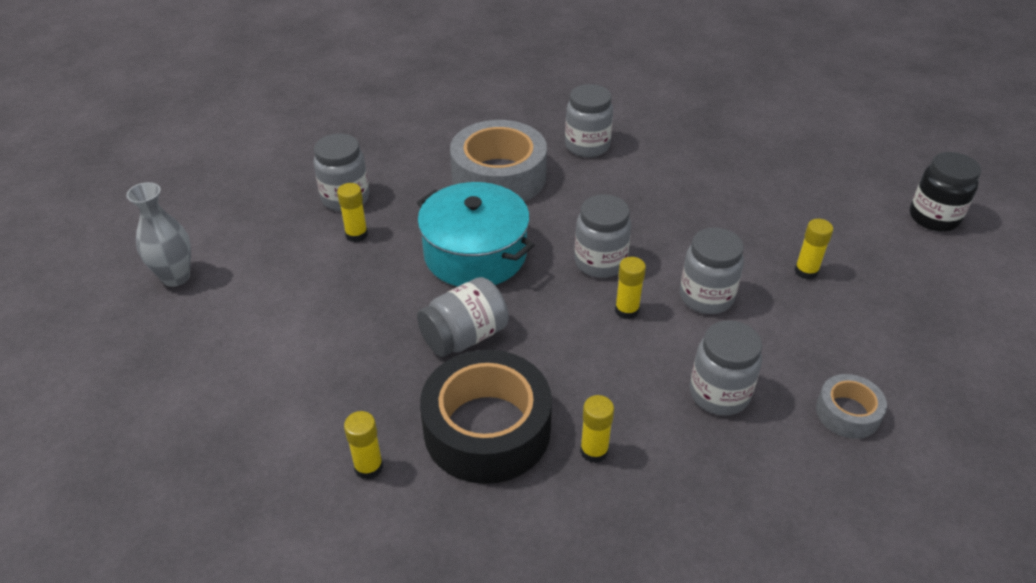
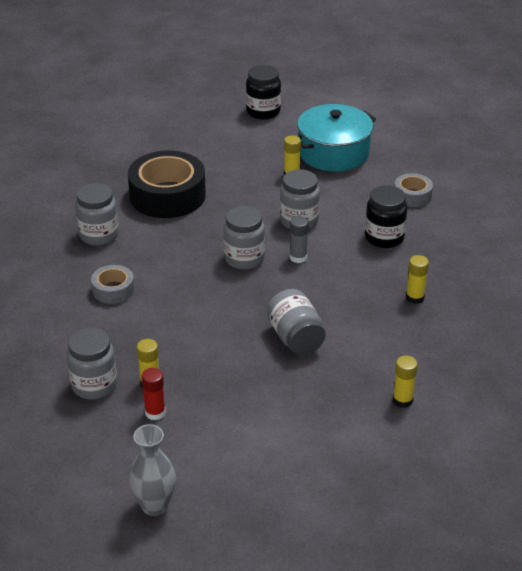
camera: 75 degrees left, 5 degrees down
(311, 248) = (155, 412): none -> red glue stick
(475, 254) = (207, 319): turquoise pot -> turquoise pot (333, 153)
(487, 429) = (385, 340): black tape -> black tape (167, 195)
(499, 176) = (113, 290): grey tape -> grey tape, size x0.50
(626, 310) = (298, 257): yellow glue stick -> grey glue stick
(719, 394) = (384, 237): grey jar -> black jar

